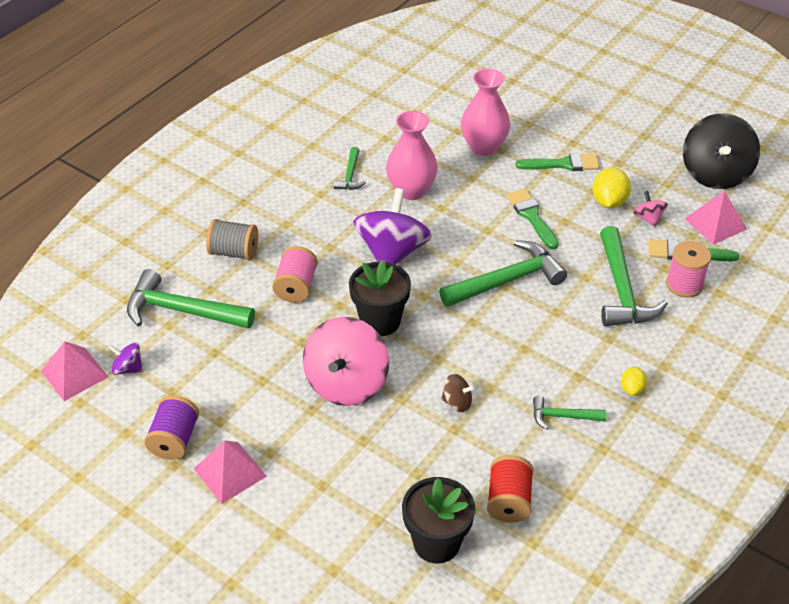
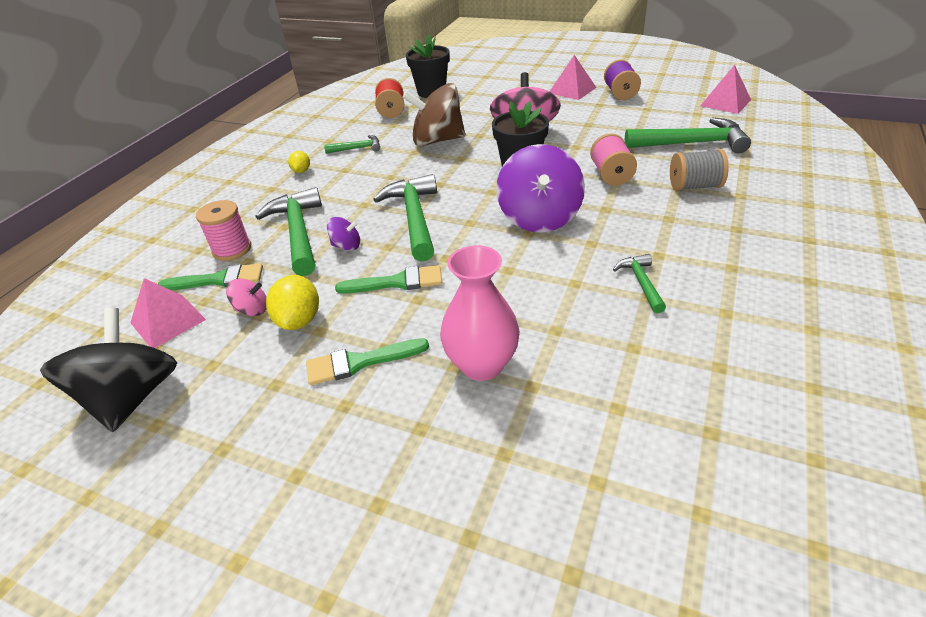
camera: 170 degrees right, 5 degrees down
(128, 368) = (691, 111): purple spinning top -> purple spinning top (346, 246)
(411, 190) = (553, 281): pink vase -> none
(457, 402) = (437, 140): brown spinning top -> brown spinning top, size x2.23
(507, 280) = (414, 218): green hammer -> green hammer turned 120 degrees clockwise
(531, 216) = (397, 282): green brush -> green brush turned 60 degrees counterclockwise
(648, 218) = (252, 310): pink spinning top -> pink spinning top turned 60 degrees counterclockwise

